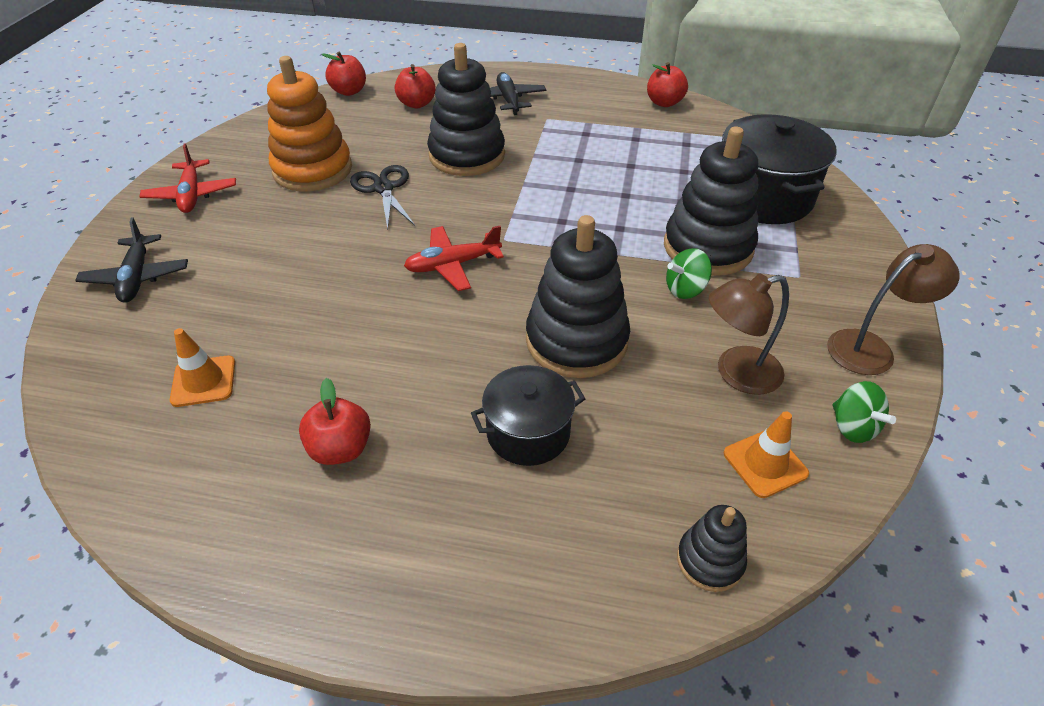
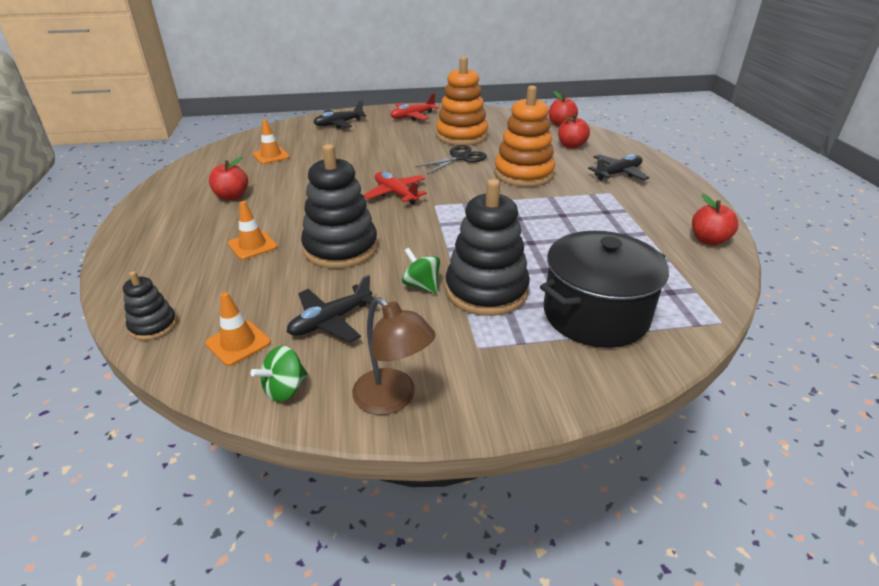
camera: 70 degrees right, 10 degrees down
(467, 155) = (523, 174): black stacking toy -> orange stacking toy
(528, 432) = (252, 245): black pot -> orange traffic cone
(736, 373) = (331, 321): brown lamp -> black plane

